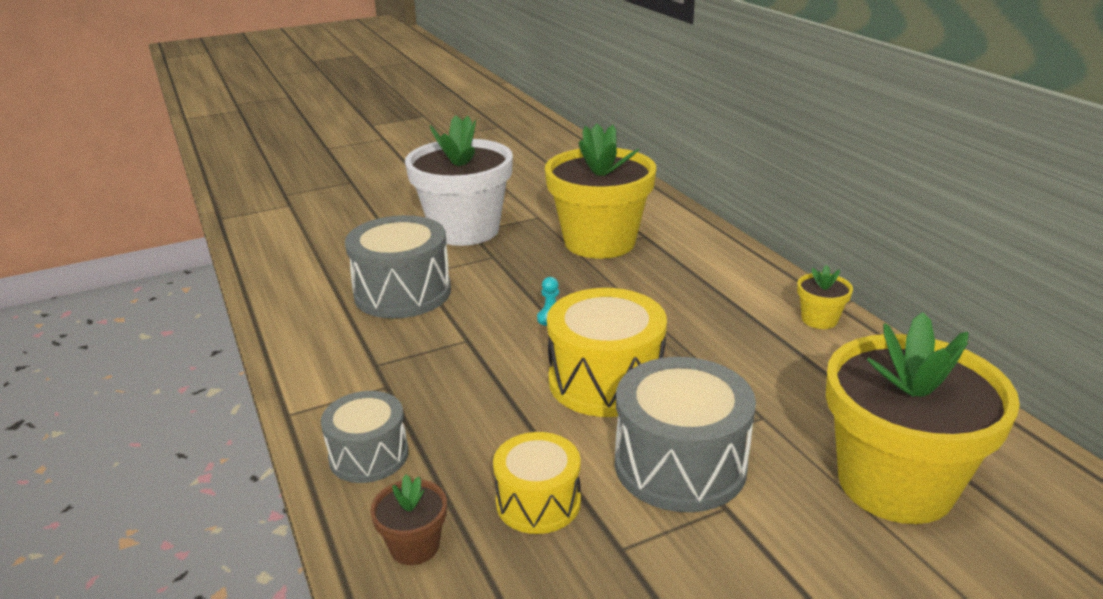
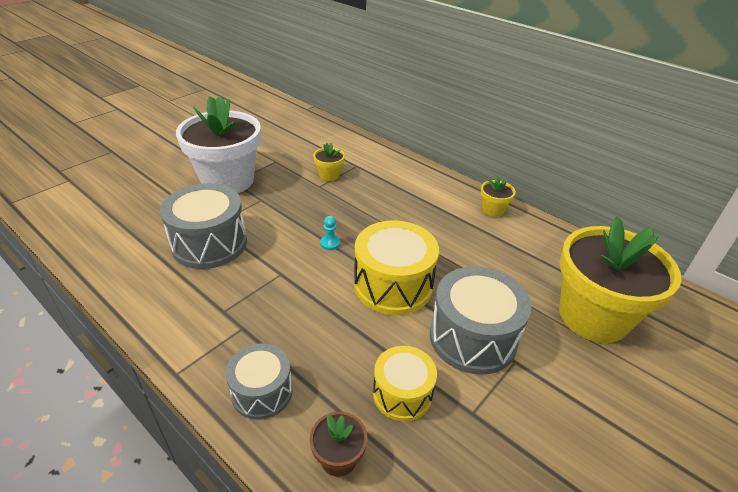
camera: 25 degrees left, 10 degrees up
(599, 242) = (329, 175): yellow flower pot -> yellow flower pot, size x0.41

